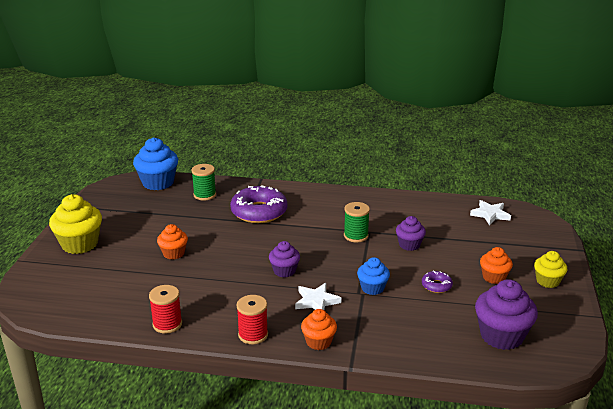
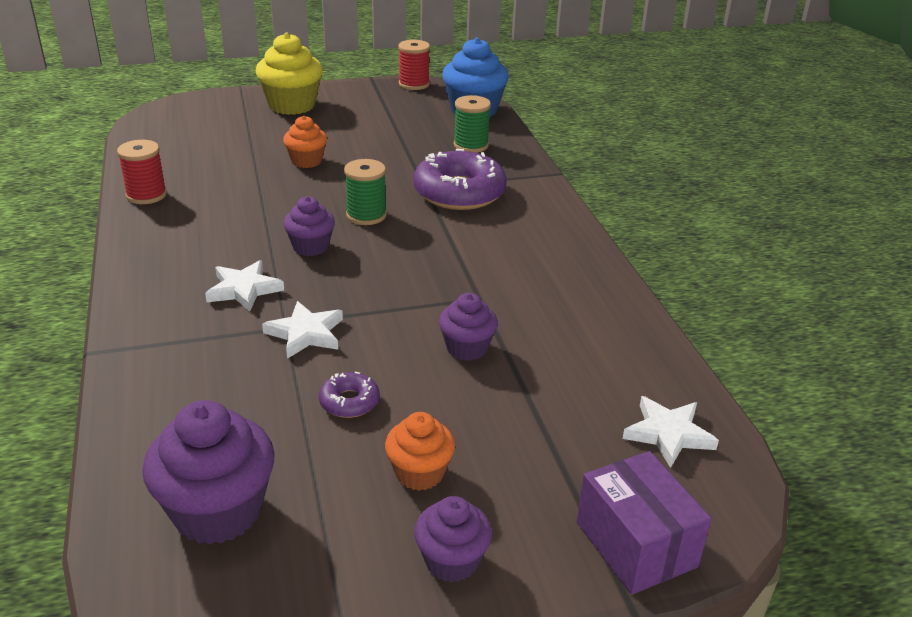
camera: 65 degrees right, 5 degrees up
(253, 335) = (142, 257): red spool -> red spool (414, 84)
(318, 342) = (140, 312): orange cupcake -> none
(356, 236) = (455, 288): green spool -> green spool (366, 215)
(372, 288) = (305, 333): blue cupcake -> white star
(547, 281) = (452, 560): yellow cupcake -> purple cupcake
(549, 239) = (636, 544): none -> purple box

